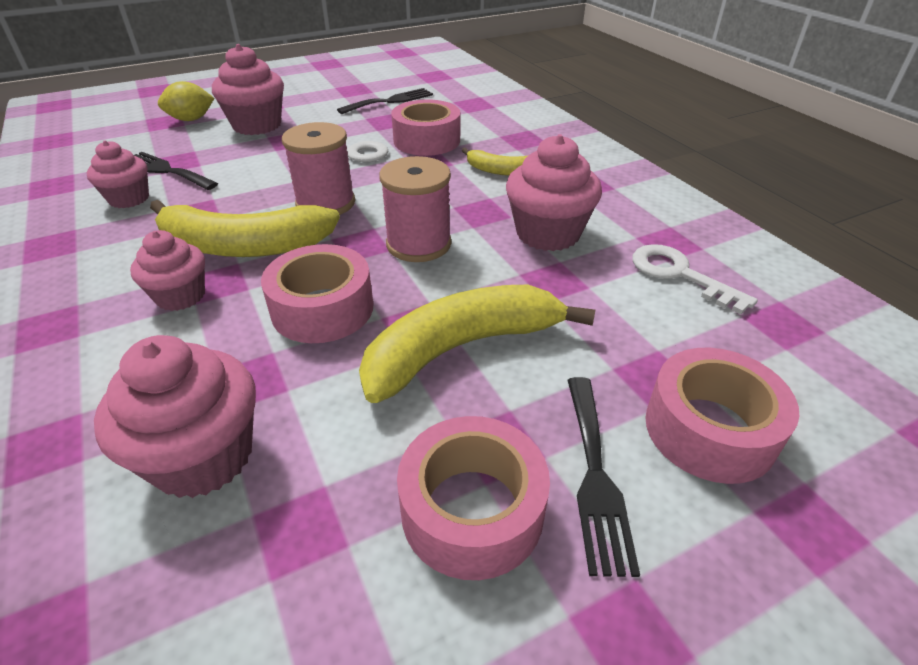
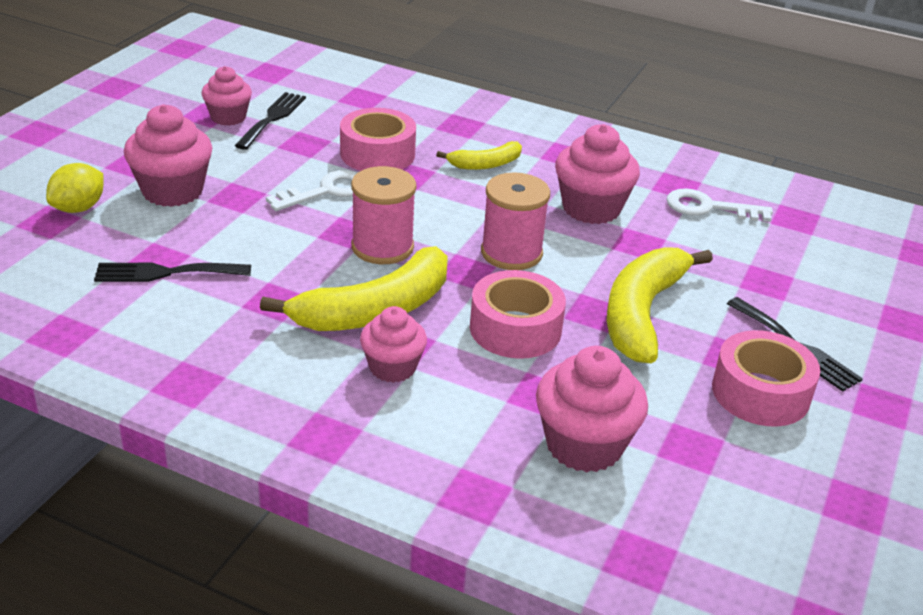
camera: 40 degrees left, 5 degrees down
(129, 199) = (182, 313): pink cupcake -> pink cupcake (228, 117)
(709, 429) = (821, 297): pink tape -> none

